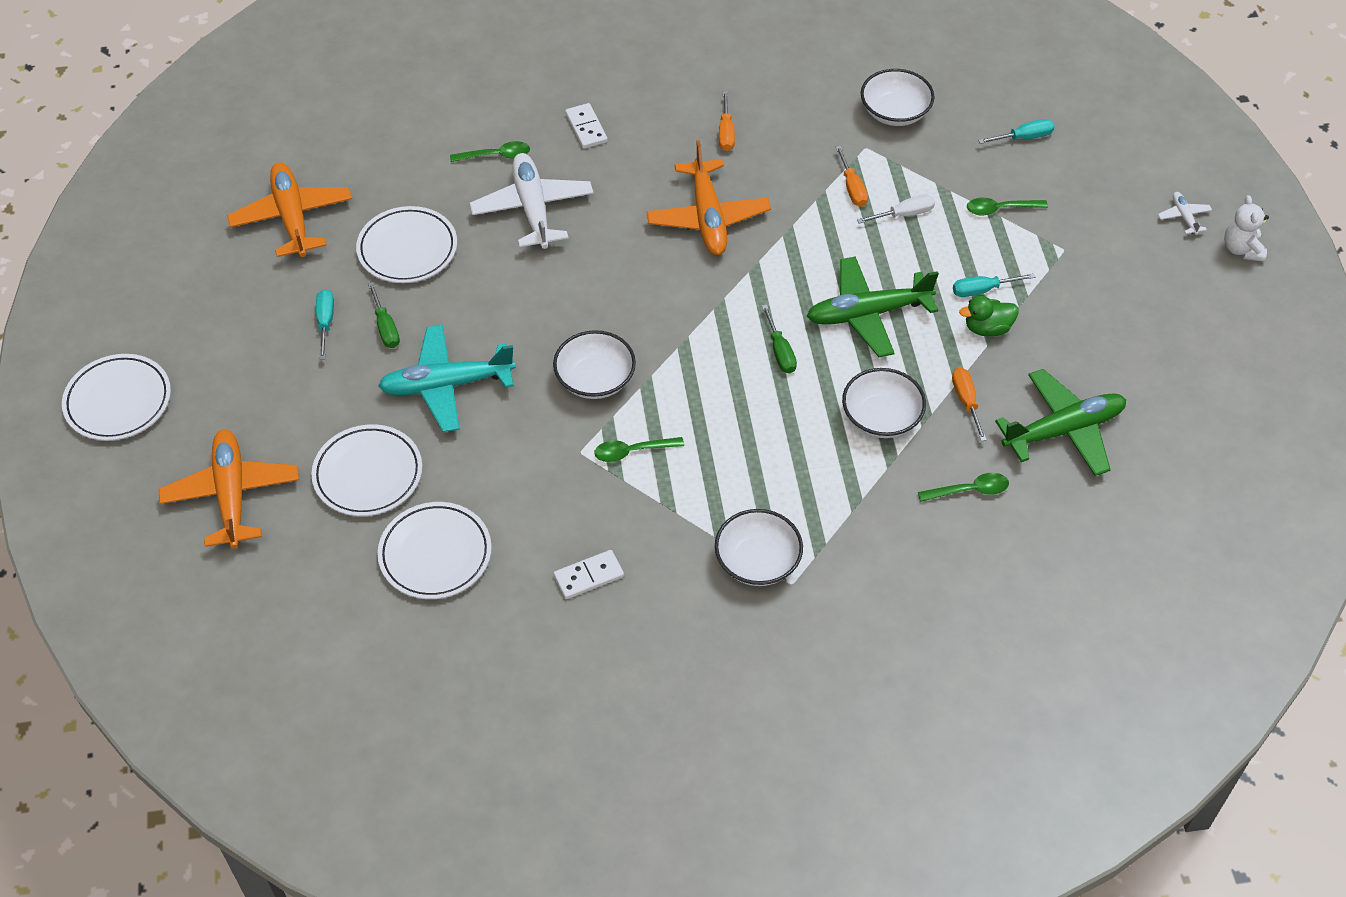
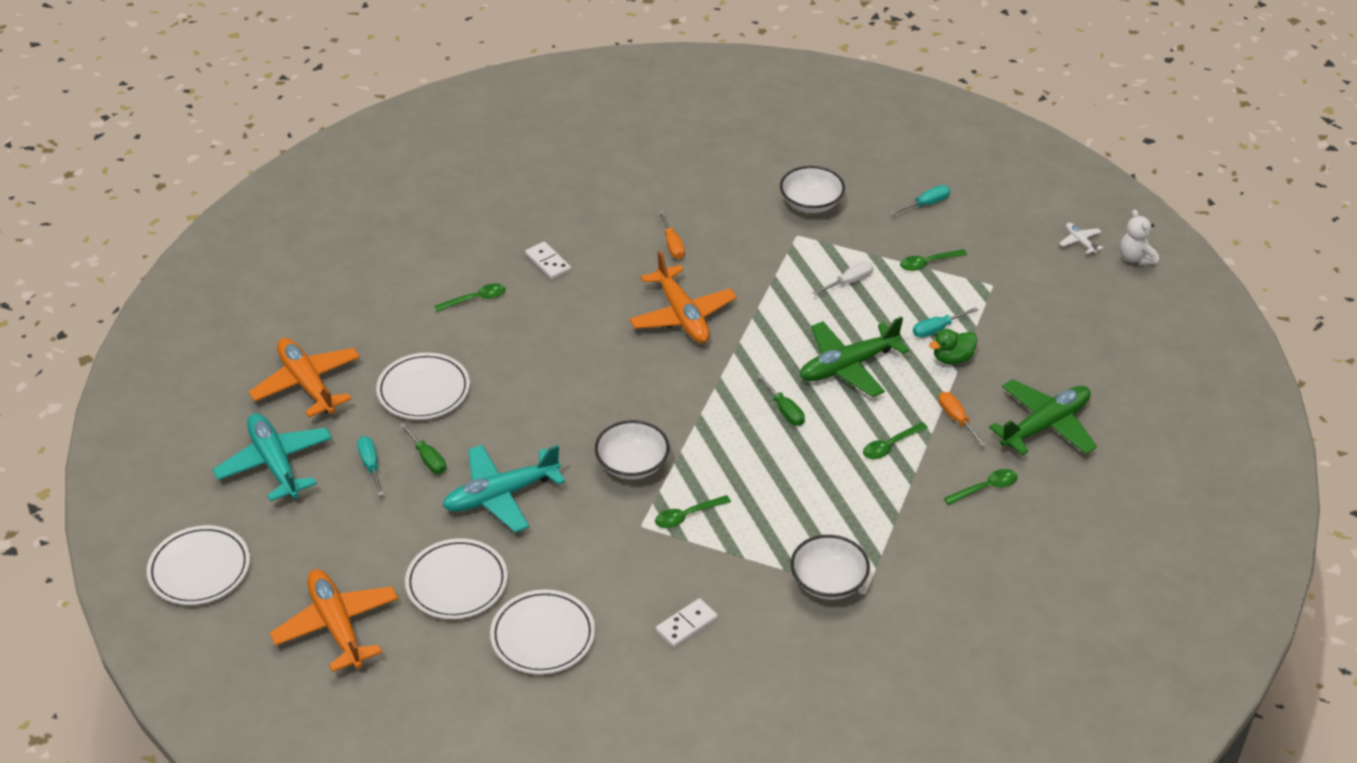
camera: 15 degrees left, 10 degrees down
(231, 300) = (275, 463): none -> turquoise plane
(533, 208) = (525, 336): white plane -> none
(852, 187) = (797, 269): orange screwdriver -> none
(881, 417) = (890, 446): white bowl -> green spoon

